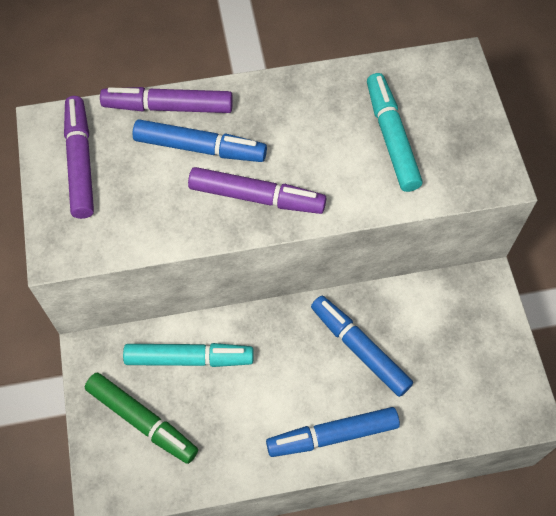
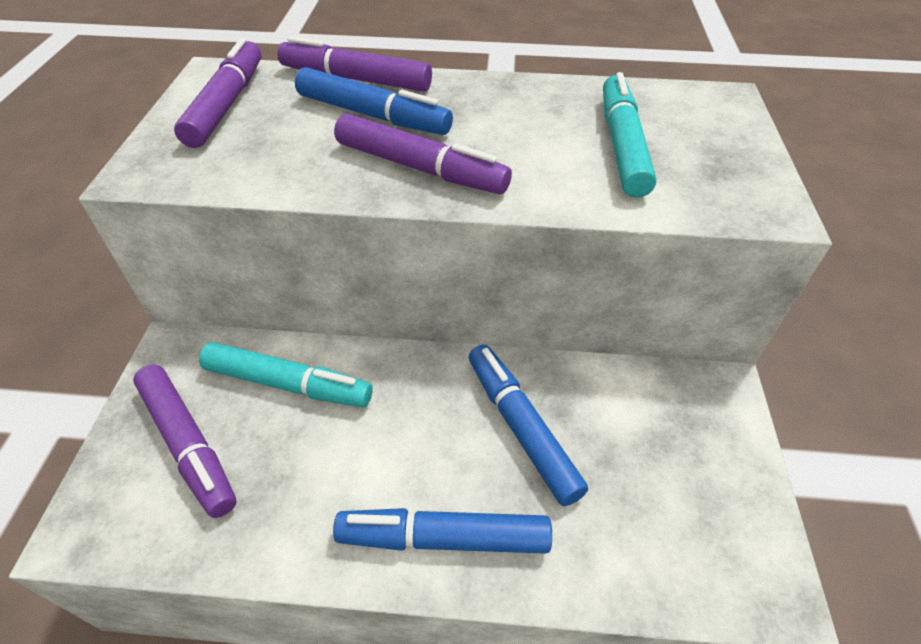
camera: 15 degrees right, 15 degrees down
(142, 420) = (188, 444): green marker -> purple marker

